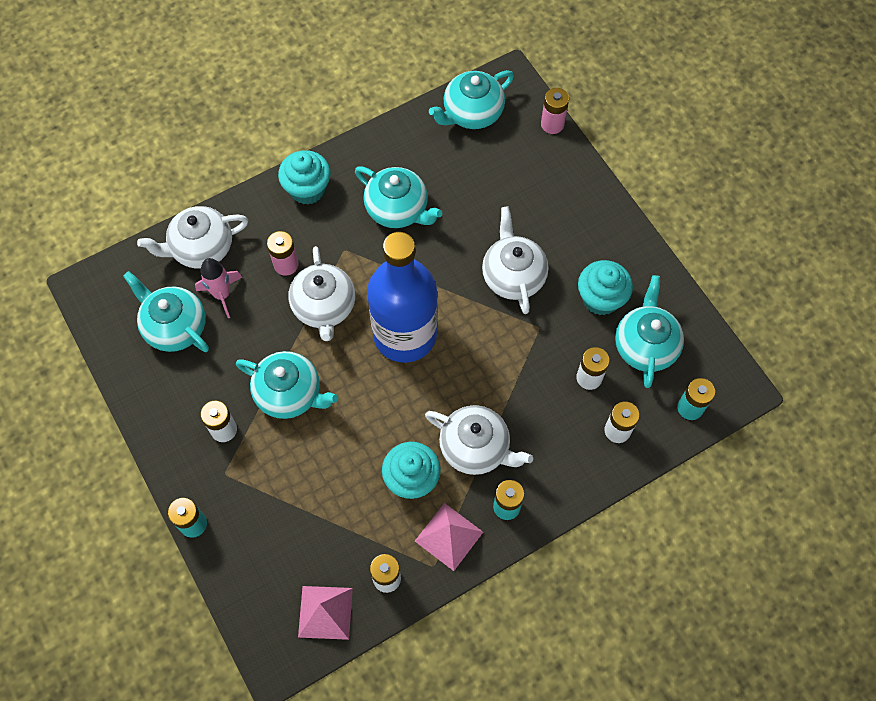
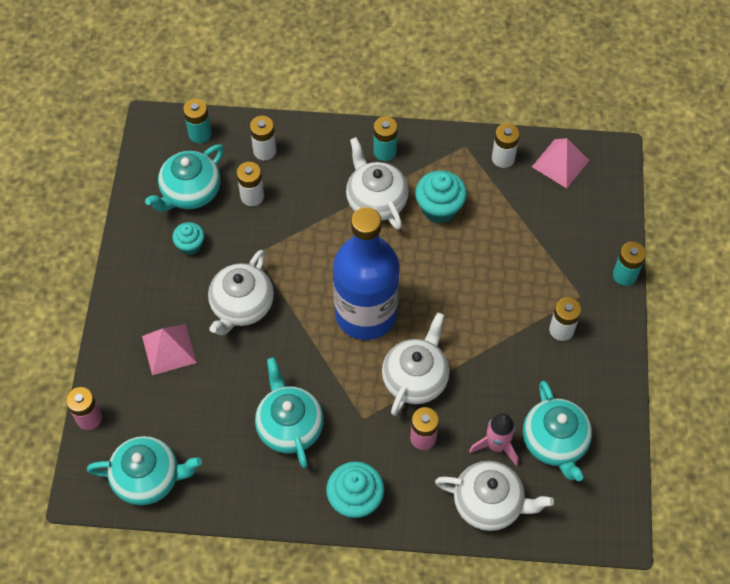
camera: 145 degrees left, 5 degrees down
(290, 393) = (491, 325): turquoise teapot -> none
(449, 536) = (440, 158): pink pyramid -> pink pyramid (169, 349)
(600, 299) = (190, 245): turquoise cupcake -> turquoise cupcake, size x0.62

